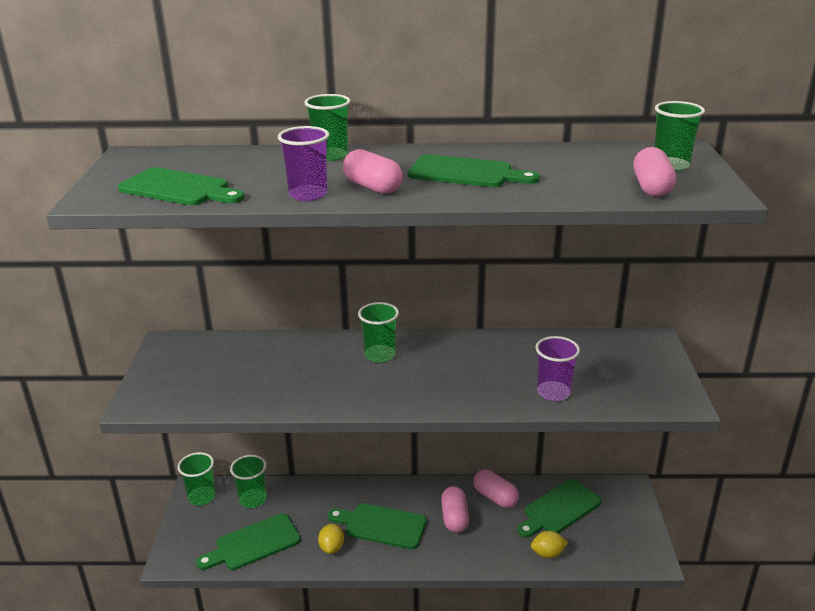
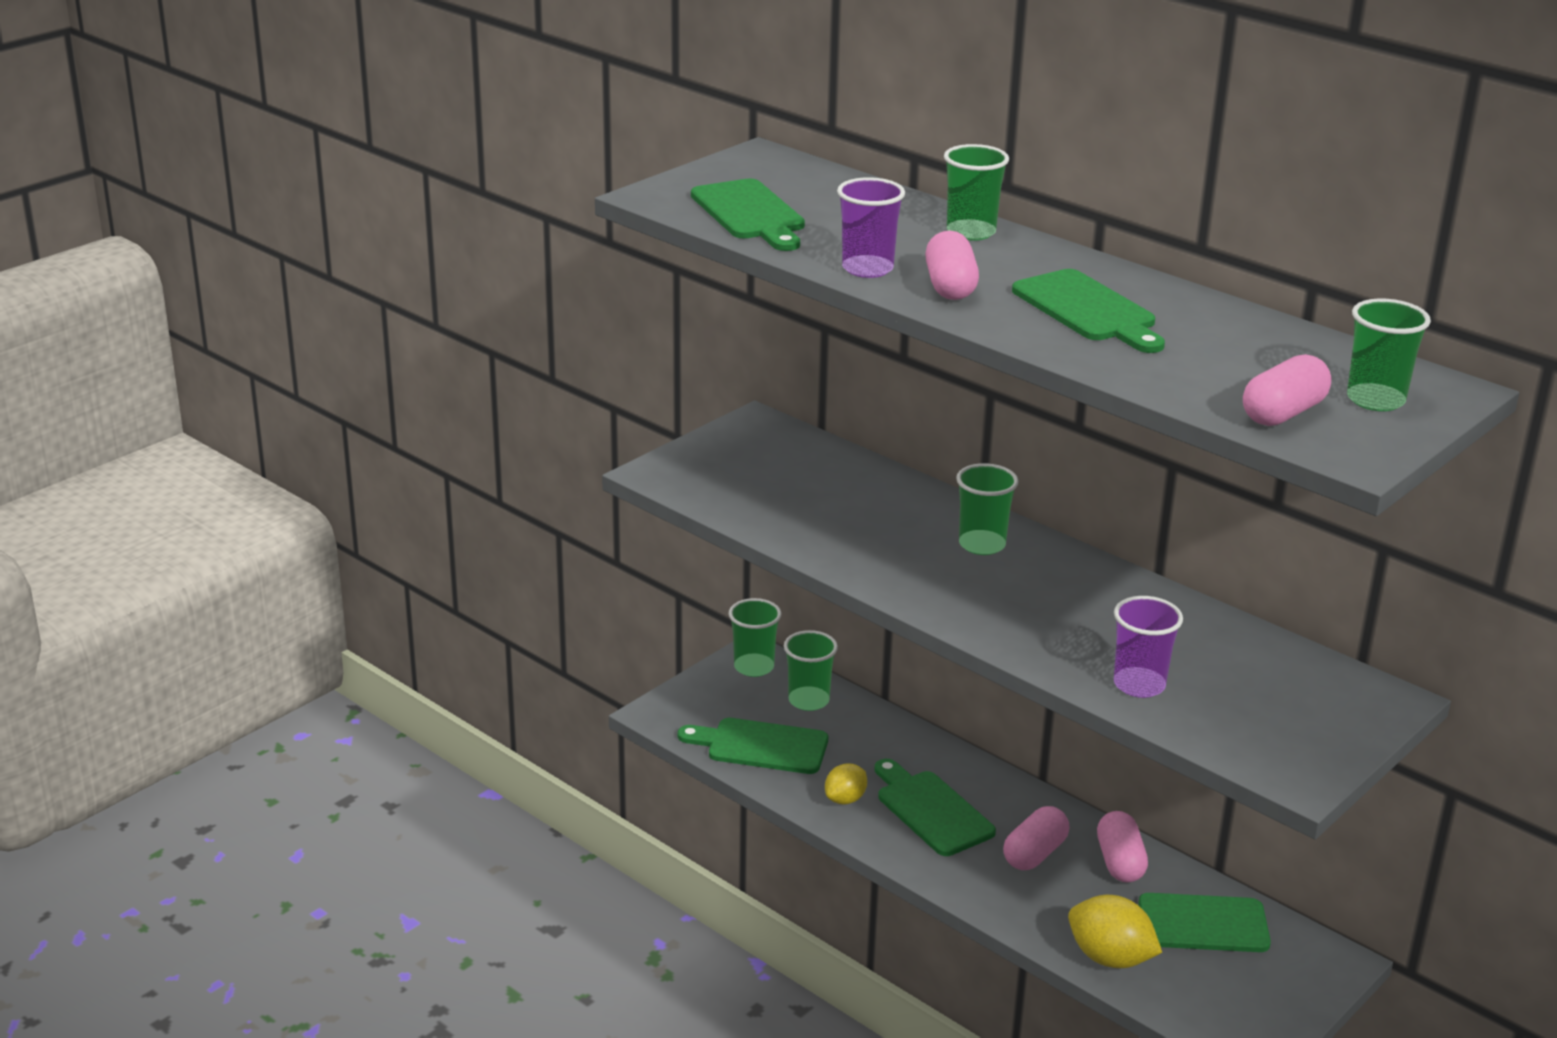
camera: 40 degrees right, 0 degrees up
(548, 553) = (1110, 958): yellow lemon -> yellow lemon, size x1.62

